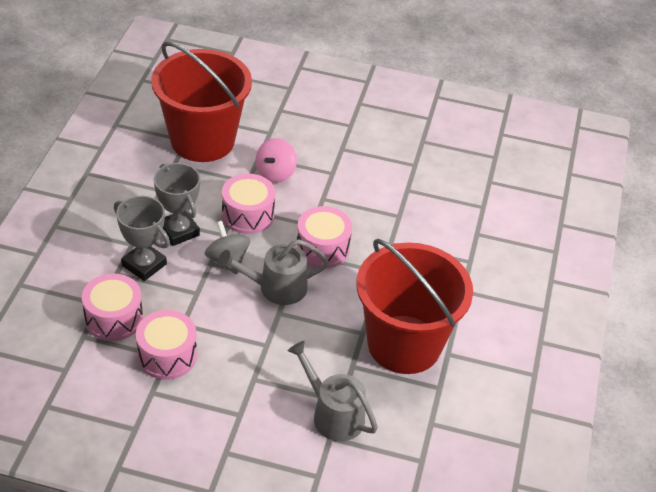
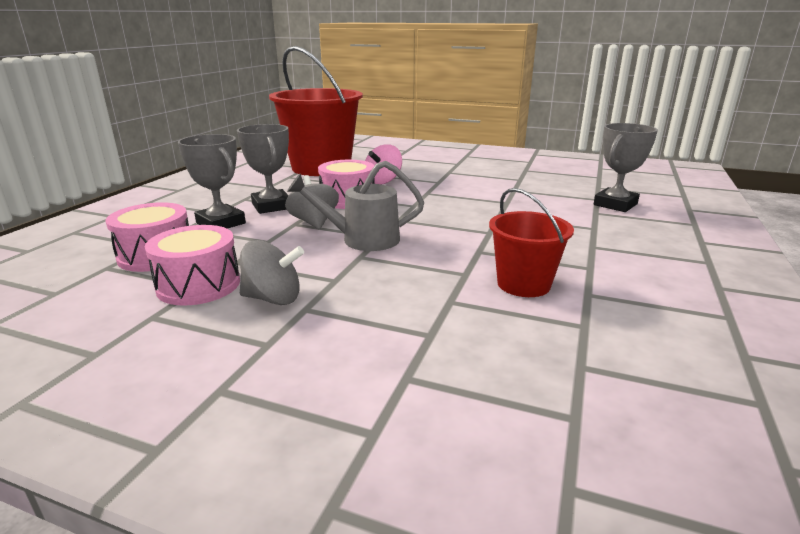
camera: 10 degrees right, 20 degrees down
(228, 369) = (273, 298): none -> grey spinning top
(322, 248) = (422, 217): pink drum -> none
(332, 414) = (415, 349): grey watering can -> none
(404, 344) = (523, 284): red bucket -> red bucket, size x0.51
(497, 218) = (615, 204): none -> grey trophy

